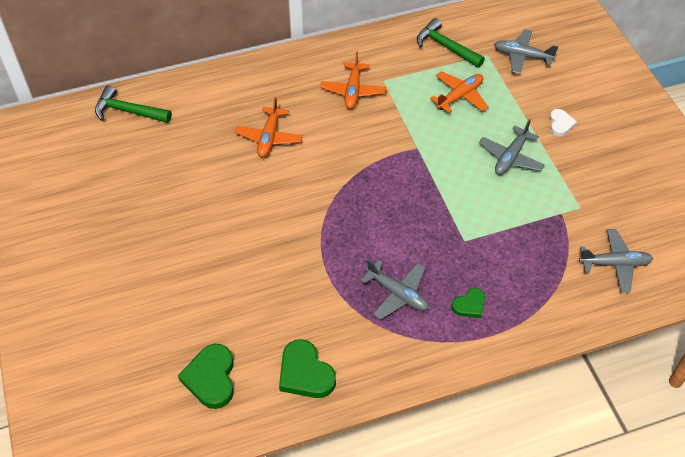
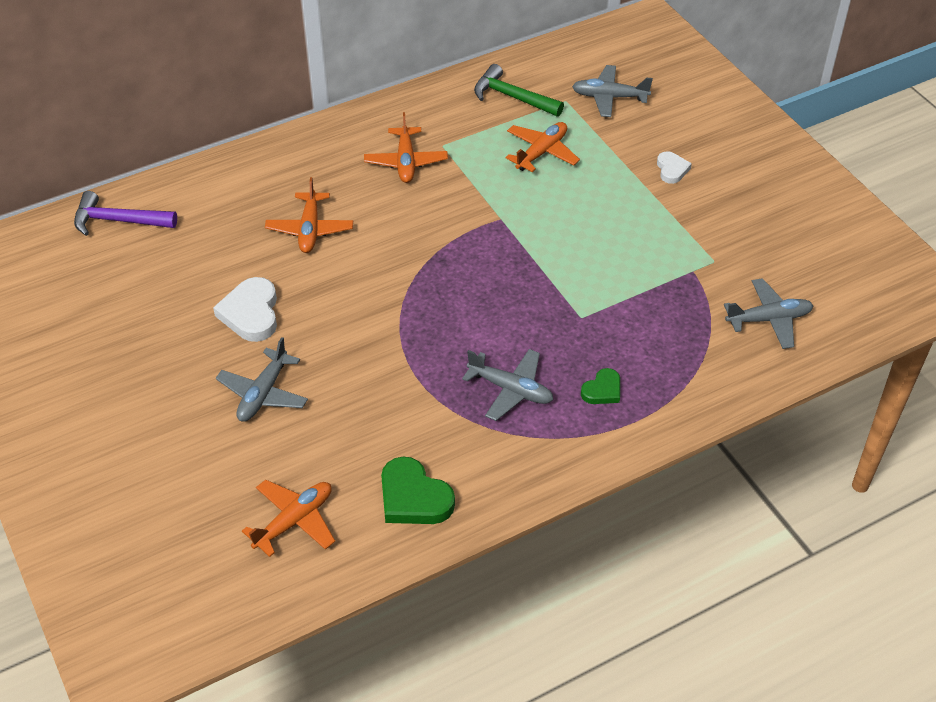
camera: 10 degrees left, 5 degrees down
(128, 111) = (118, 221): green hammer -> purple hammer
(211, 201) = (251, 313): none -> white heart
(211, 378) = (294, 521): green heart -> orange plane
(511, 157) = (618, 215): grey plane -> grey plane (263, 393)

